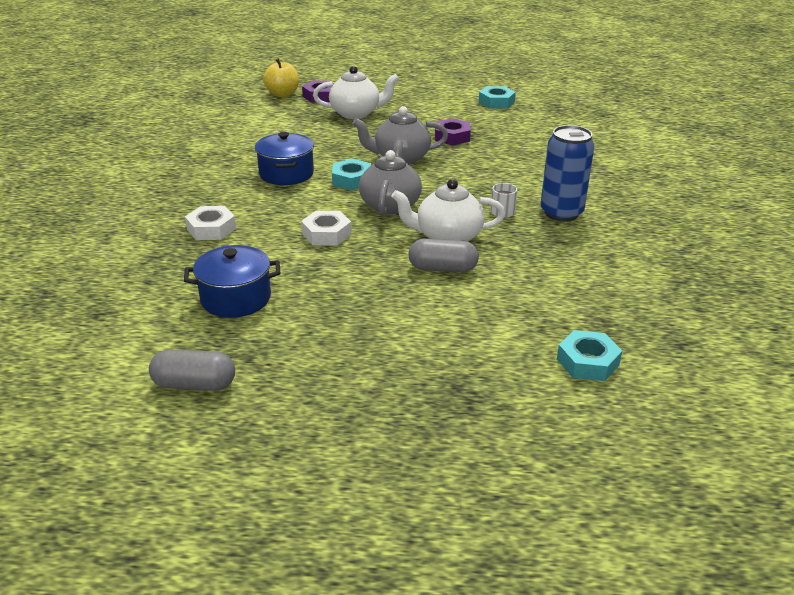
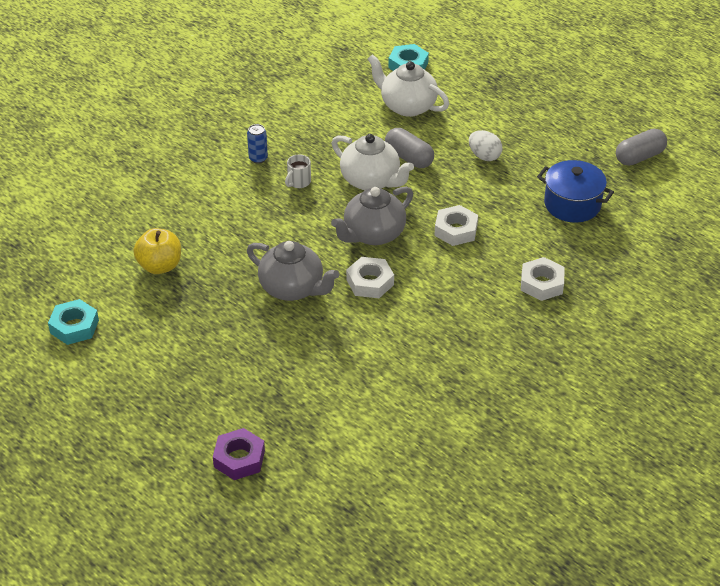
camera: 140 degrees left, 10 degrees up
(194, 384) = (639, 157): grey capsule -> grey capsule turned 75 degrees counterclockwise
(282, 94) = (277, 493): yellow apple -> yellow apple (160, 266)
(286, 174) = (419, 323): blue pot -> none
(352, 180) = (370, 282): turquoise nut -> white nut
(356, 113) = (243, 393): white teapot -> white teapot (407, 106)
(373, 303) = (484, 156): none -> white egg
(452, 137) = (205, 293): purple nut -> none
(561, 213) = (258, 158): blue can -> blue can, size x0.47

